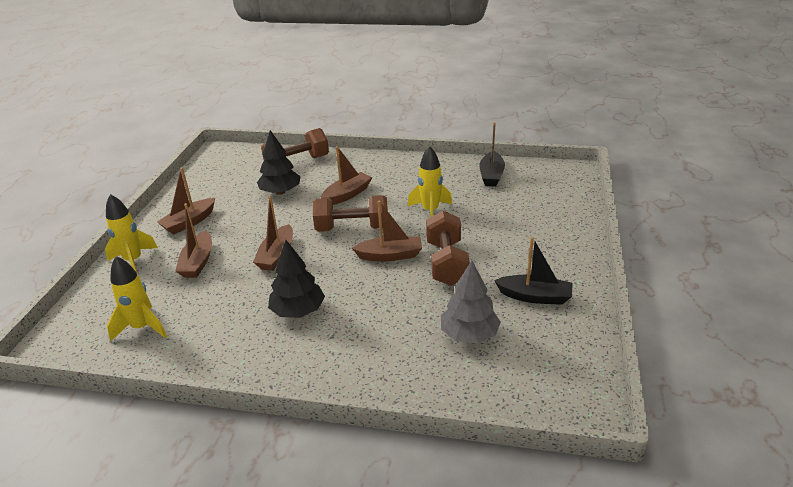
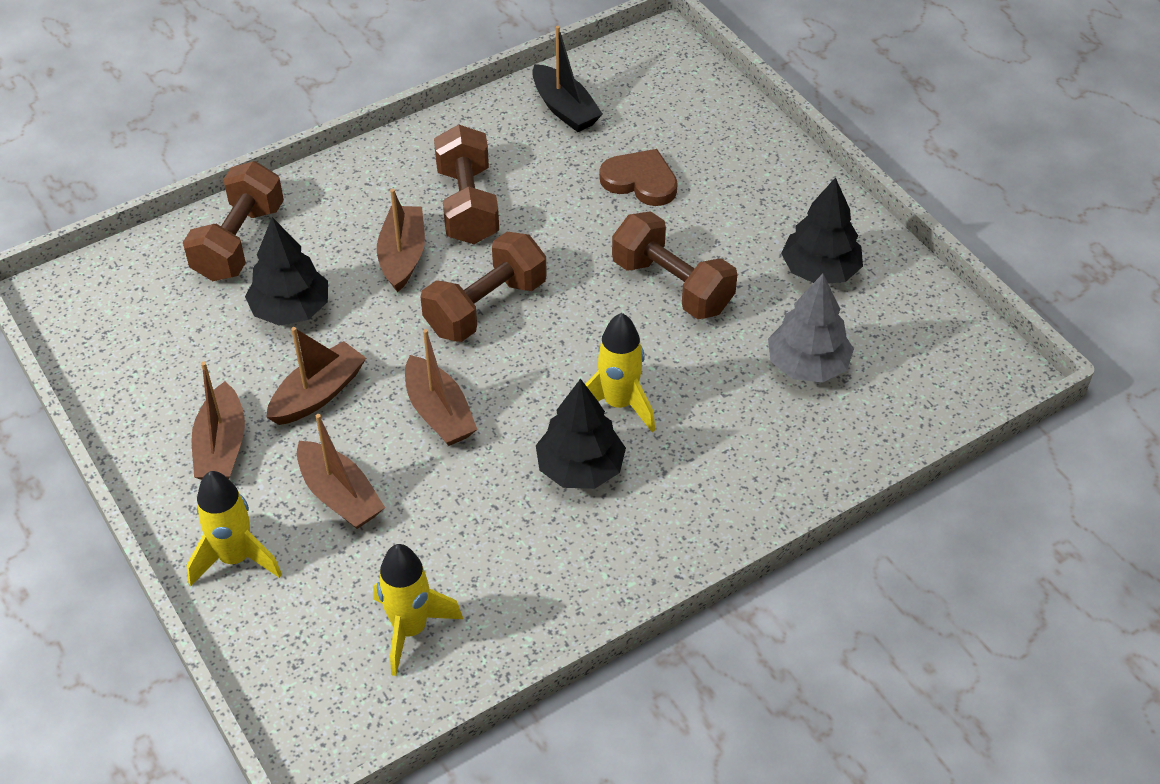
camera: 45 degrees left, 15 degrees up
(390, 255) = (590, 318): brown boat -> brown boat (318, 394)
(399, 190) = (467, 205): none -> brown dumbbell
(430, 211) = (556, 217): yellow rocket -> yellow rocket (618, 404)
(489, 216) = (640, 181): none -> brown heart
(534, 296) = (820, 271): black boat -> black tree

